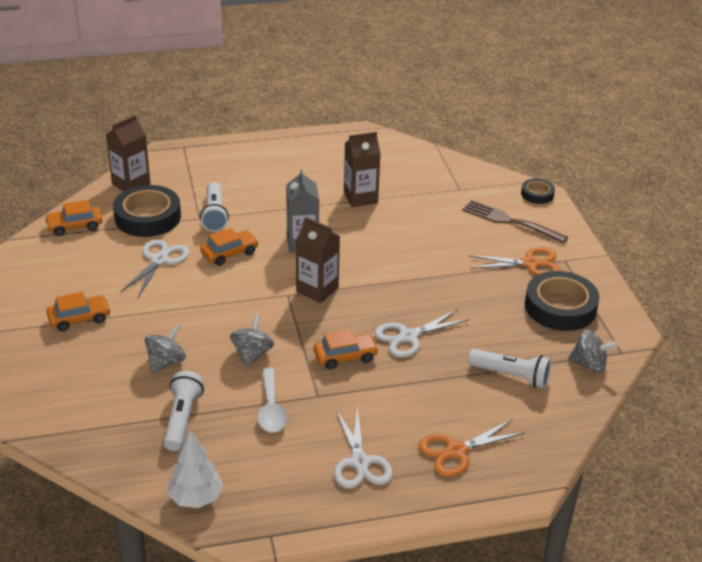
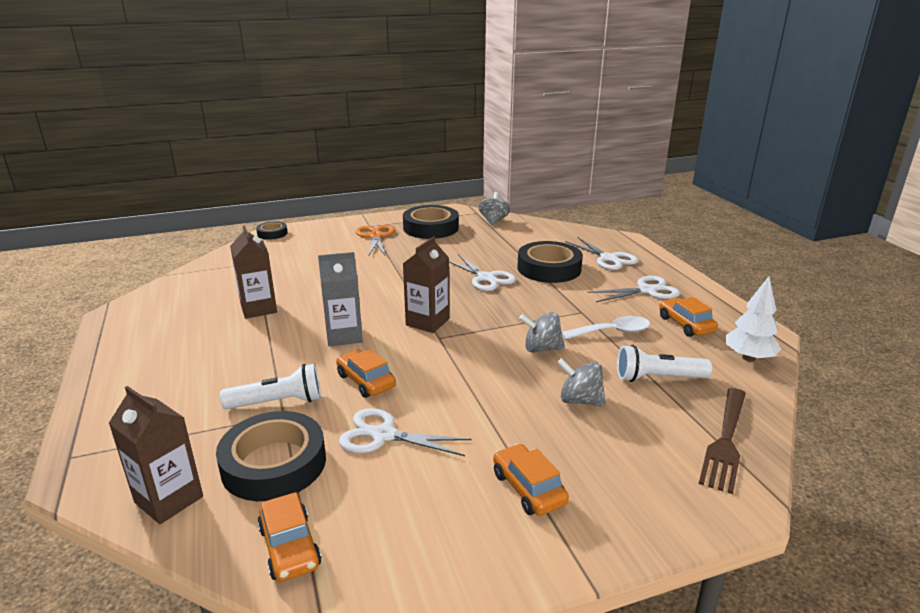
camera: 95 degrees left, 10 degrees down
(345, 356) = (523, 303): orange car -> orange car (685, 324)
(430, 391) = (549, 268): none -> black tape
(456, 451) = (608, 258): orange scissors -> white scissors
(510, 221) = (313, 243): brown fork -> brown fork (725, 441)
(511, 376) = (517, 243): white flashlight -> none

